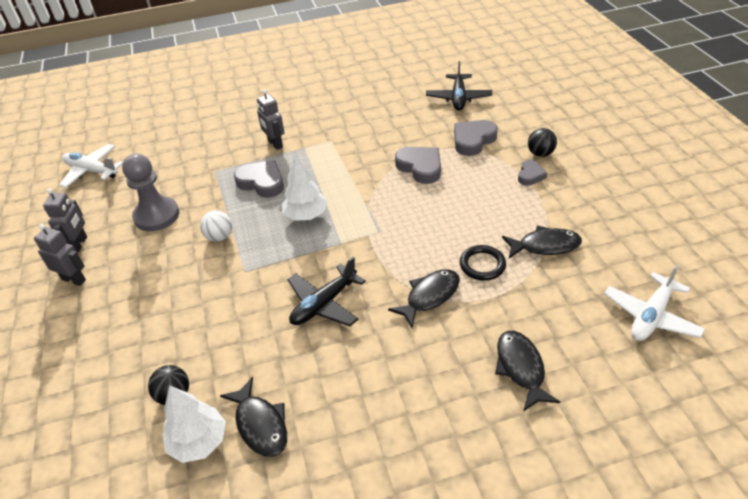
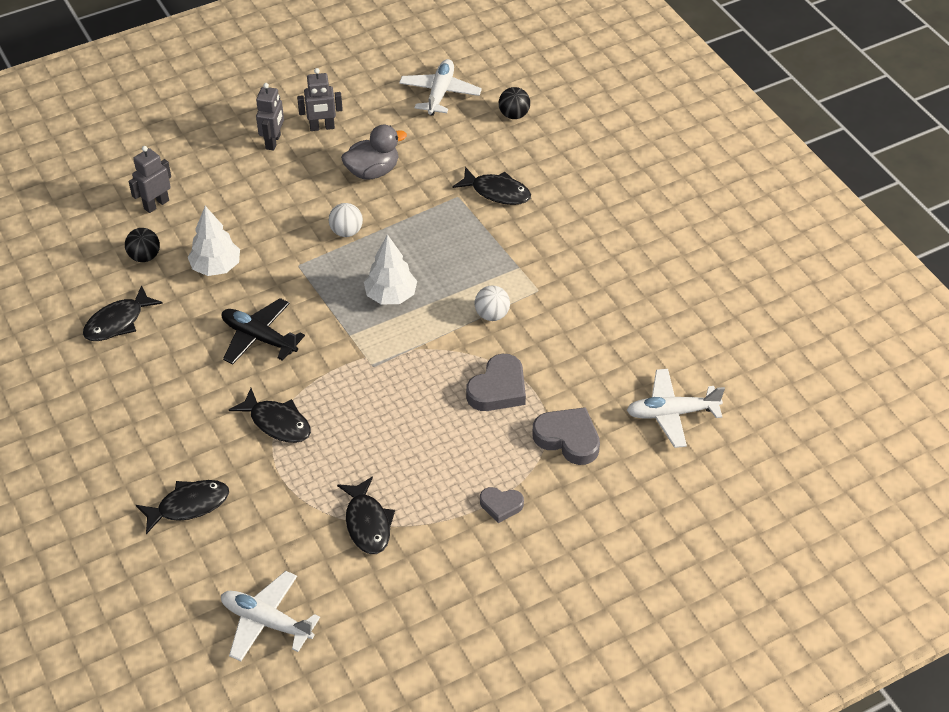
camera: 75 degrees right, 5 degrees up
(157, 216) = (373, 171): grey pawn -> grey duck
(199, 442) = (100, 286): white tree -> white tree (216, 267)
(222, 151) = (497, 192): none -> black fish
(262, 182) = (443, 244): grey heart -> none
(275, 144) = (520, 237): grey robot -> grey robot (156, 204)
(346, 164) = (492, 315): none -> white ball
(458, 98) = (671, 413): black plane -> white plane
(482, 265) = (329, 465): black ring -> none
(540, 153) = (551, 515): black ball -> black ball (514, 115)

